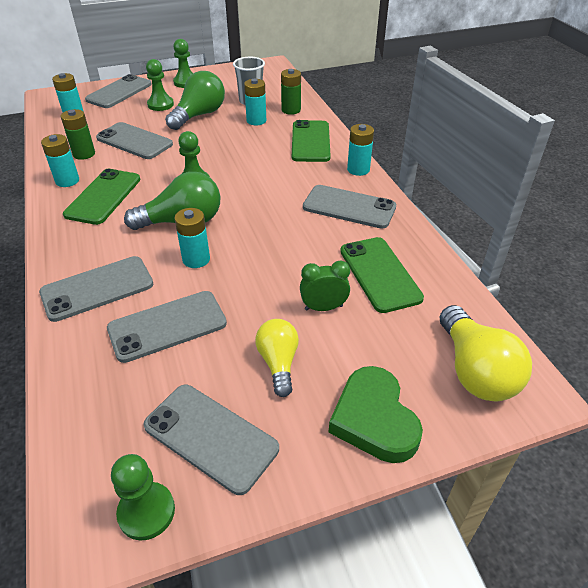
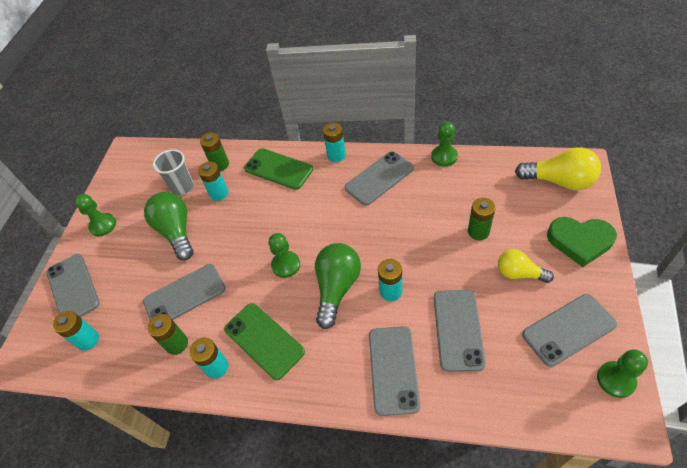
camera: 55 degrees left, 10 degrees up
(160, 105) = (131, 257): green pawn -> green pawn (444, 157)
(323, 308) = (478, 231): green clock -> green battery
(379, 274) = (459, 190): green phone -> none

